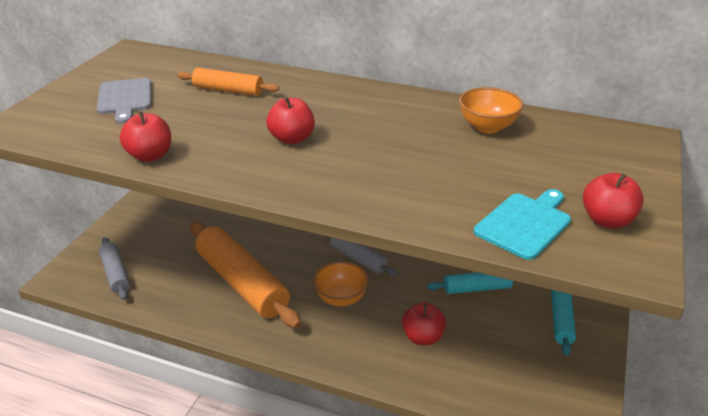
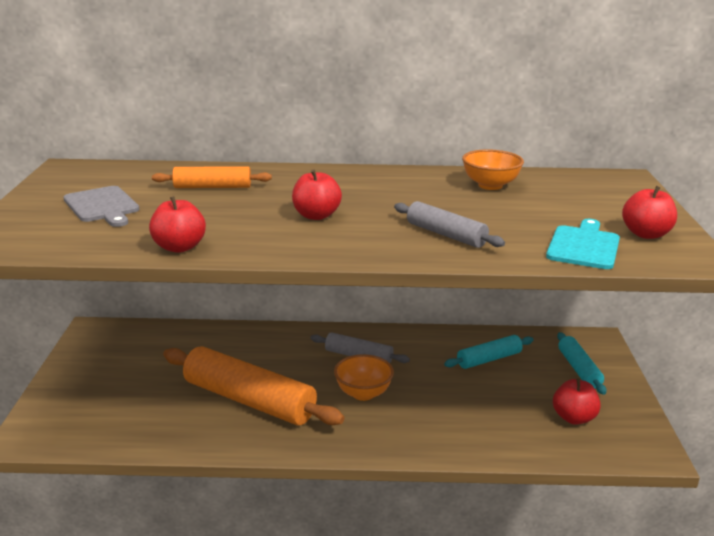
camera: 20 degrees left, 10 degrees down
(115, 273) = (94, 420): grey rolling pin -> grey rolling pin (446, 234)
(422, 337) = (464, 409): red apple -> red apple (573, 418)

